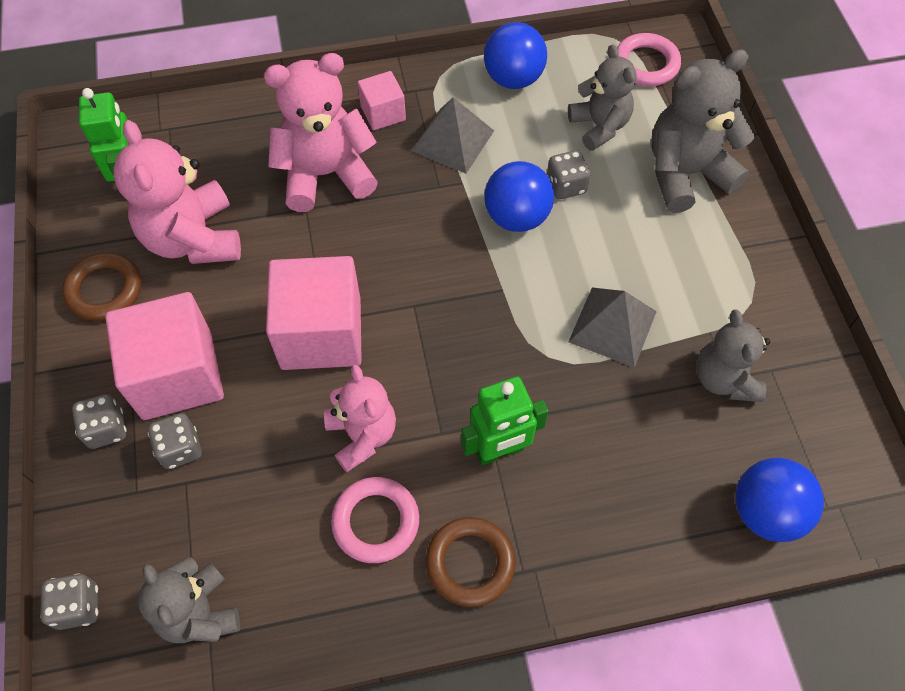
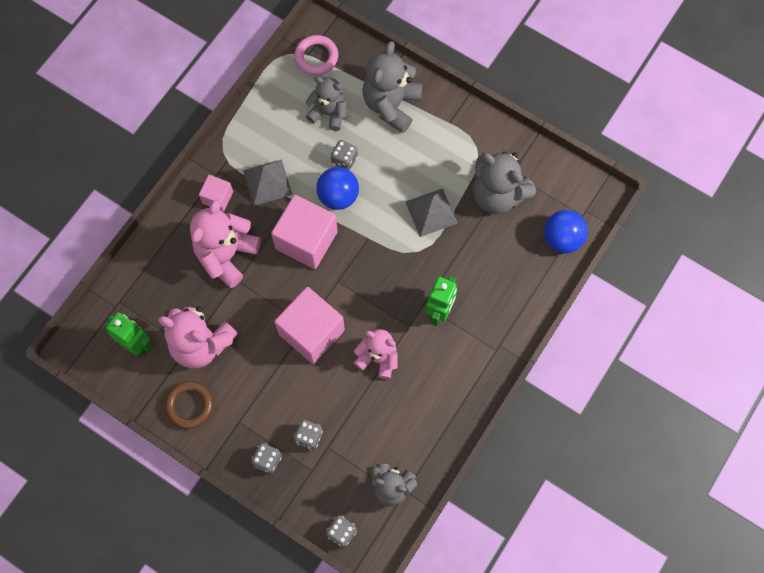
camera: 45 degrees left, 10 degrees up
(177, 375) = (270, 409): pink cube -> pink cube (306, 240)
(376, 522) = (421, 386): pink ring -> none
(470, 563) = (473, 366): brown ring -> none
(513, 79) = (261, 121): blue ball -> none
(724, 379) = (497, 195): grey teddy bear -> grey teddy bear, size x1.53

